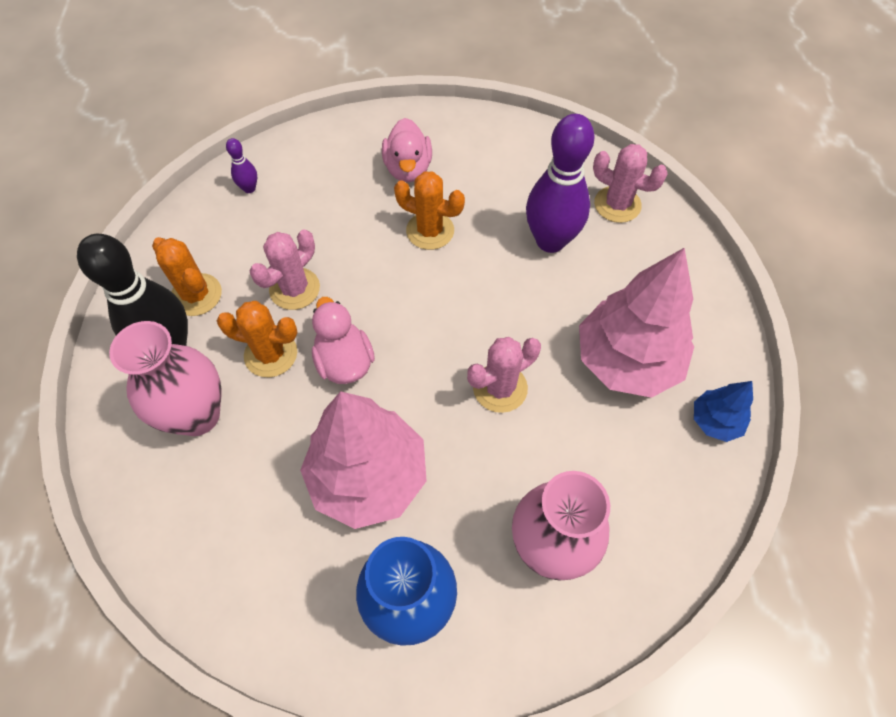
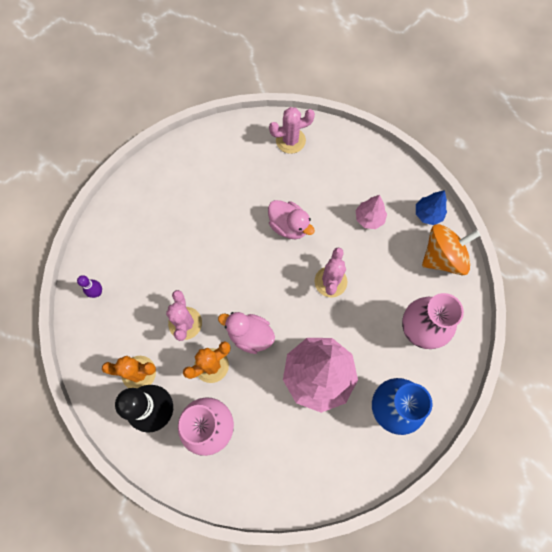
camera: 45 degrees left, 10 degrees up
(408, 169) = (169, 208): pink duck -> pink duck (289, 226)
(430, 231) = (217, 232): orange cactus -> none
(550, 241) = (279, 187): purple bowling pin -> none
(626, 360) = (369, 218): pink tree -> pink tree, size x0.48
(681, 489) = (442, 257): none -> orange spinning top

